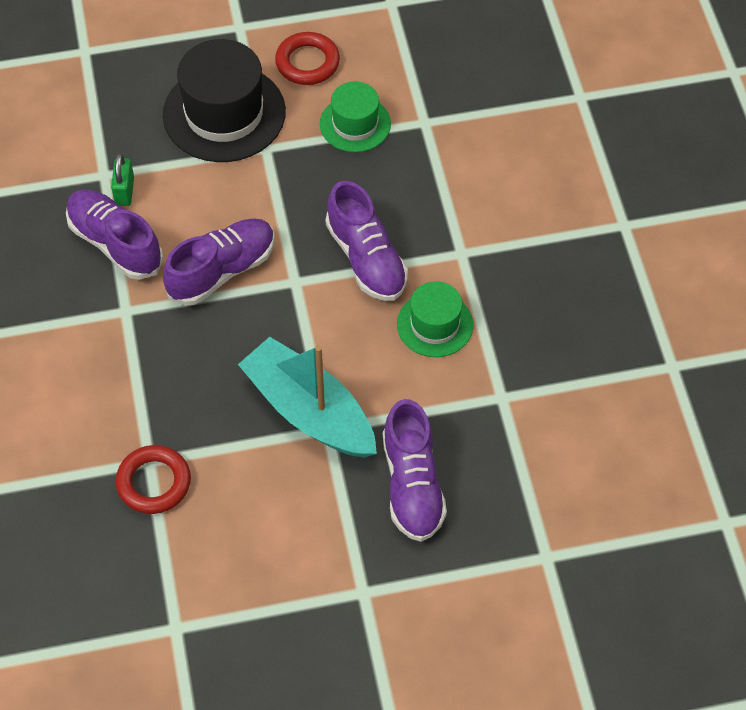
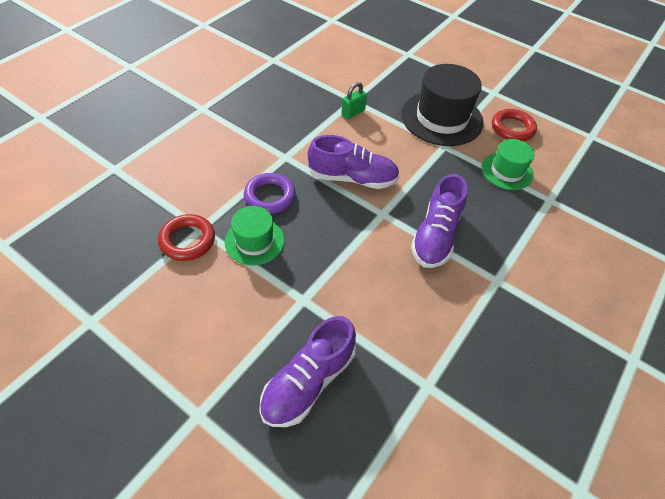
camera: 45 degrees right, 5 degrees down
(115, 243) = (320, 128): purple shoe -> none
(169, 367) = (270, 196): none -> purple ring
(309, 411) = (306, 281): turquoise boat -> none
(435, 324) = (435, 303): green hat -> green hat (254, 241)

